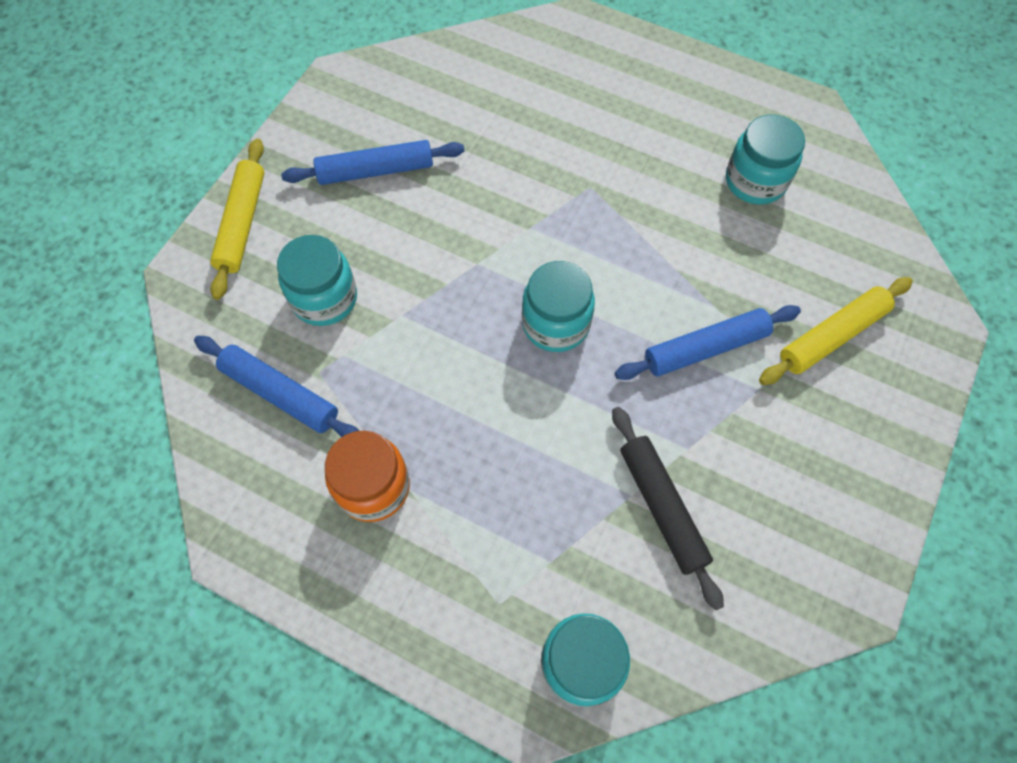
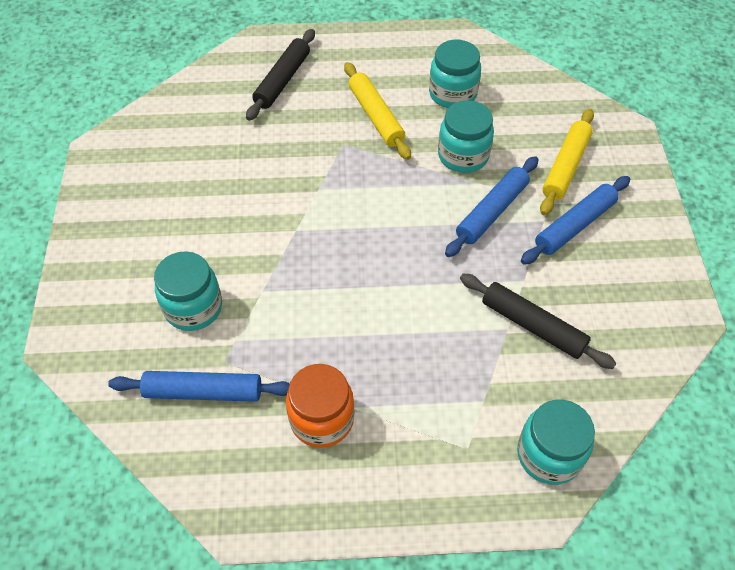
camera: 30 degrees left, 10 degrees down
(242, 223) = (88, 285): yellow rolling pin -> yellow rolling pin (376, 116)
(375, 171) = (174, 201): blue rolling pin -> blue rolling pin (574, 225)
(555, 324) = (380, 244): turquoise jar -> turquoise jar (463, 156)
(572, 80) = (282, 80): none -> black rolling pin

